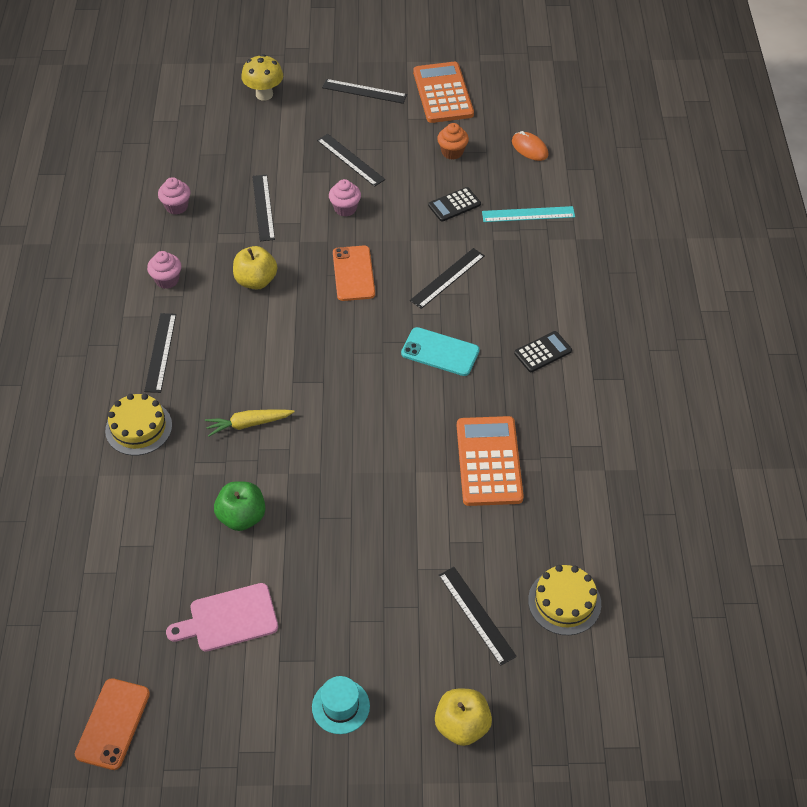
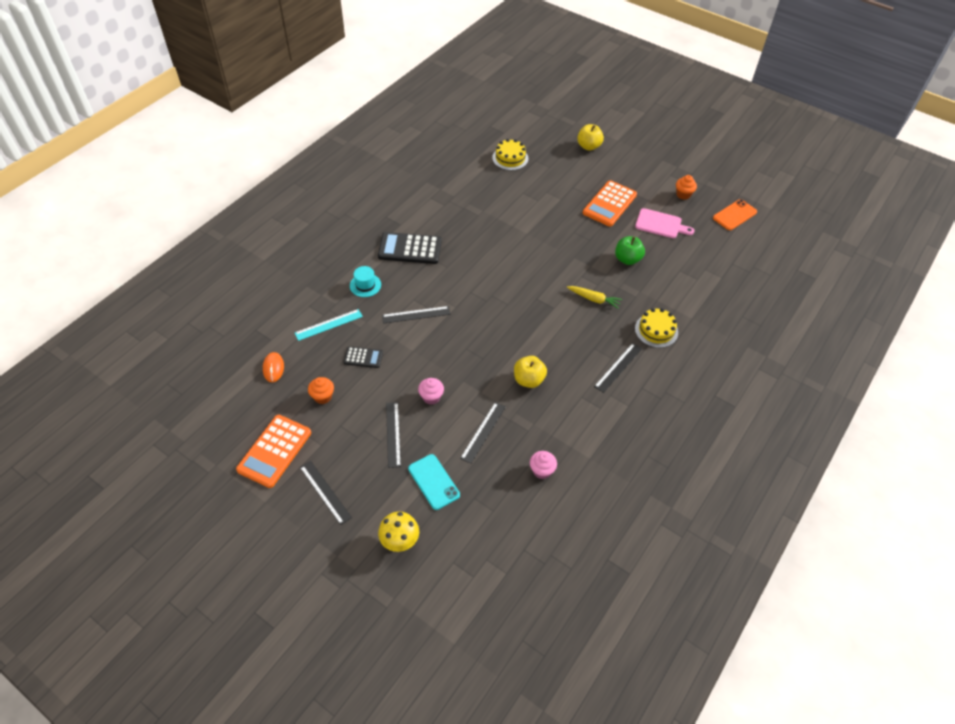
camera: 145 degrees left, 0 degrees up
(167, 280) = (584, 414): pink cupcake -> none
(225, 715) = (683, 194): none -> orange cupcake
(340, 706) = (632, 174): turquoise hat -> turquoise hat (365, 285)
(353, 273) = (466, 349): orange phone -> none
(440, 352) = (461, 278): turquoise phone -> turquoise phone (433, 482)
(476, 615) = (551, 172): black ruler -> none
(488, 461) = (488, 219): orange calculator -> orange calculator (609, 204)
(528, 214) = (328, 324): turquoise ruler -> turquoise ruler turned 60 degrees counterclockwise
(543, 352) = (410, 249): black calculator -> black calculator, size x1.84

